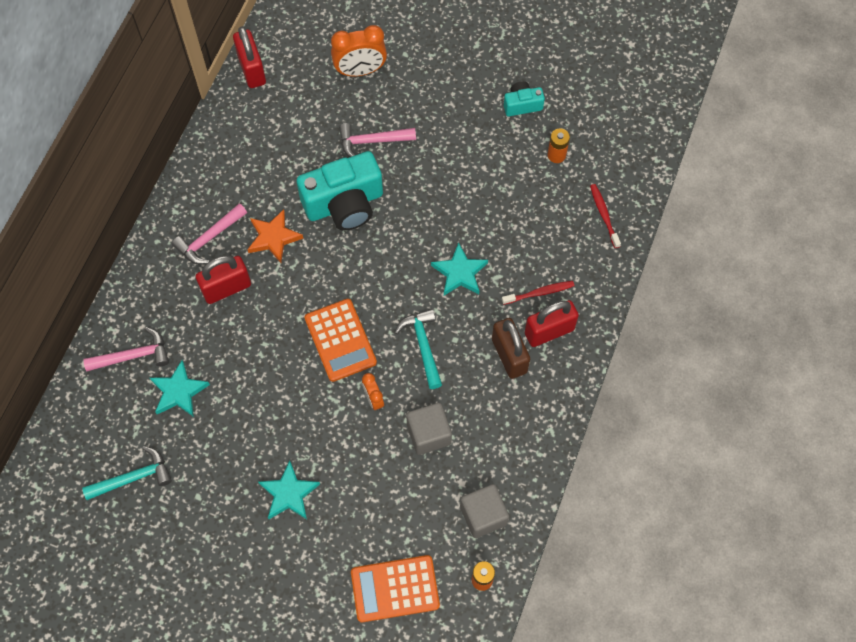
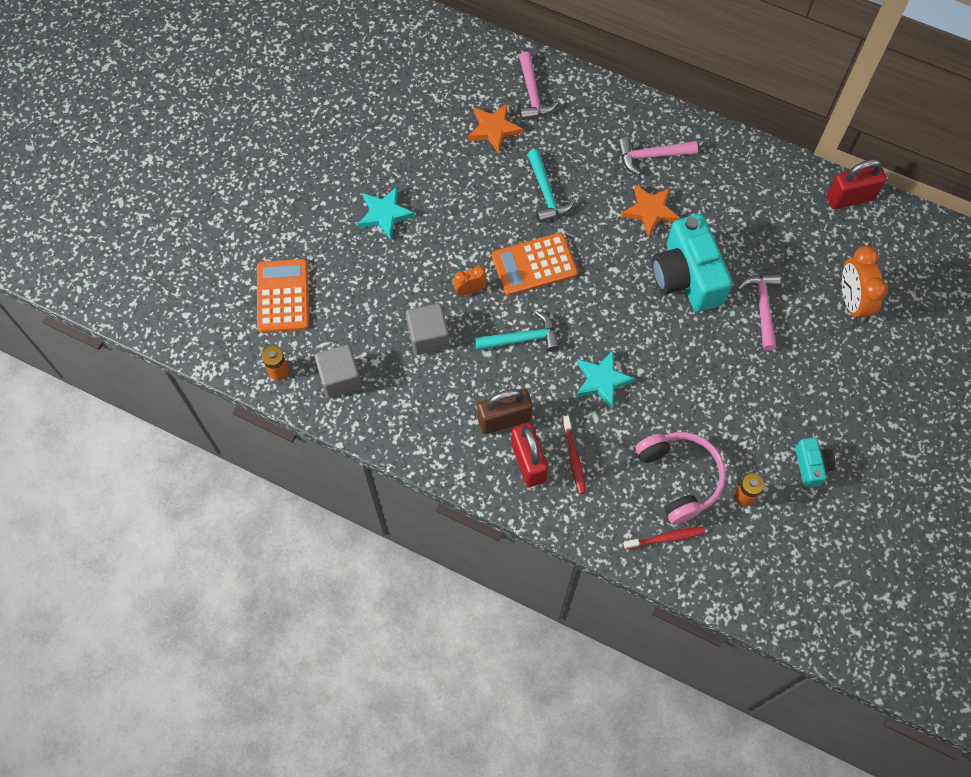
camera: 95 degrees right, 0 degrees up
(133, 478) = (416, 95): turquoise hammer -> turquoise hammer (546, 193)
(179, 391) = (494, 129): turquoise star -> orange star
(209, 238) = (651, 156): pink hammer -> pink hammer turned 60 degrees counterclockwise
(227, 288) = (596, 169): red padlock -> none
(547, 205) = (679, 478): none -> pink headphones

